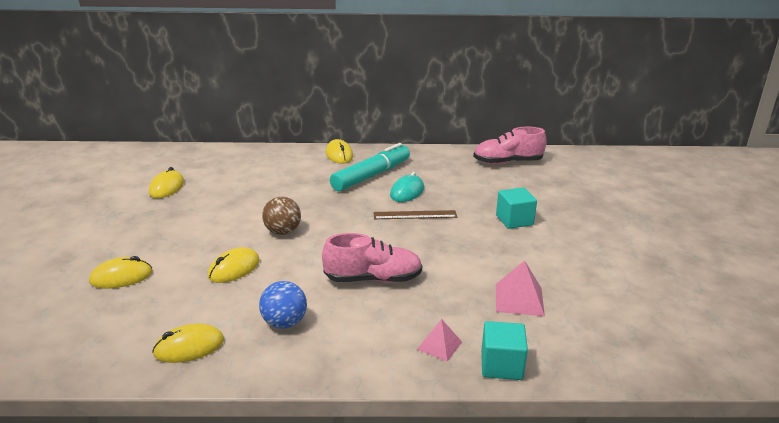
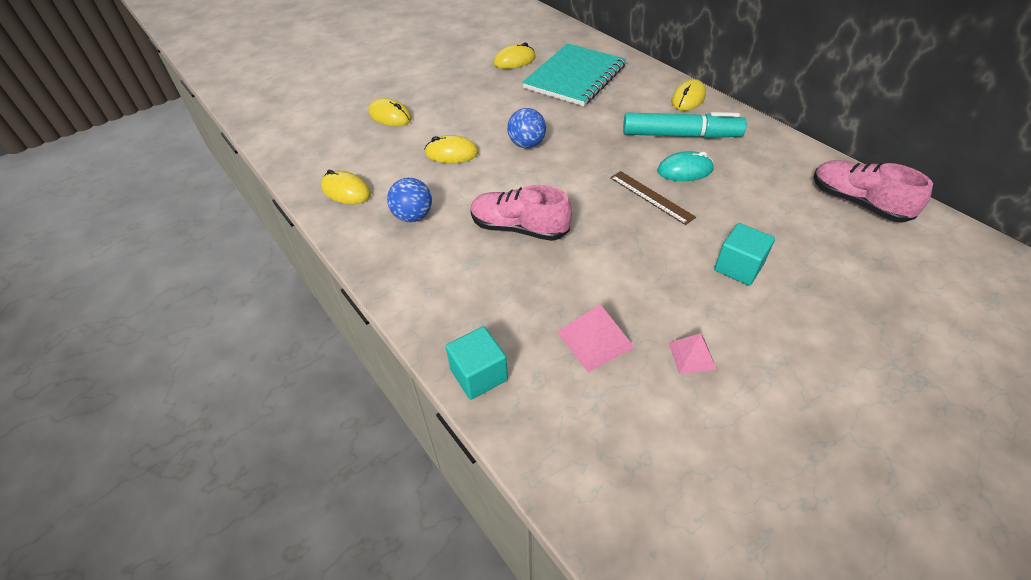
camera: 55 degrees right, 20 degrees up
(239, 176) = (575, 77): none -> turquoise notebook
(282, 232) = (526, 144): brown ball -> blue ball
(373, 279) = (519, 228): pink shoe -> pink shoe turned 150 degrees clockwise
(439, 345) = (468, 318): pink pyramid -> pink pyramid (692, 355)

